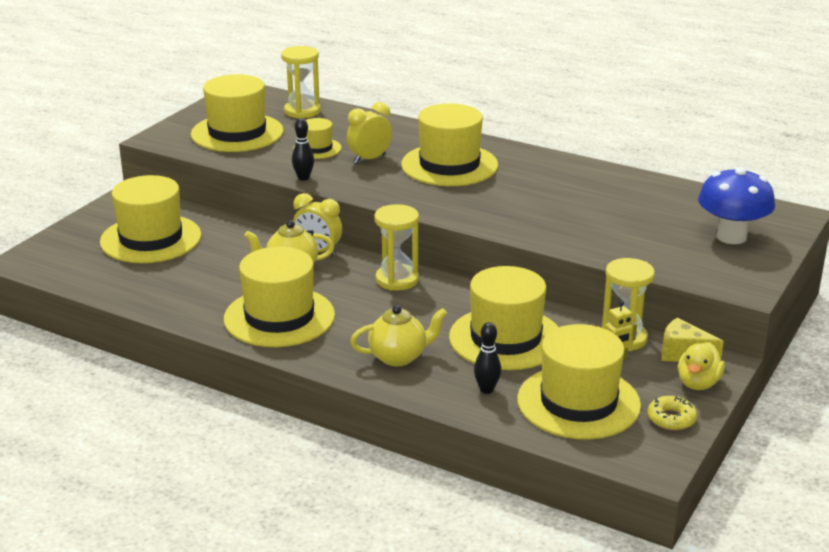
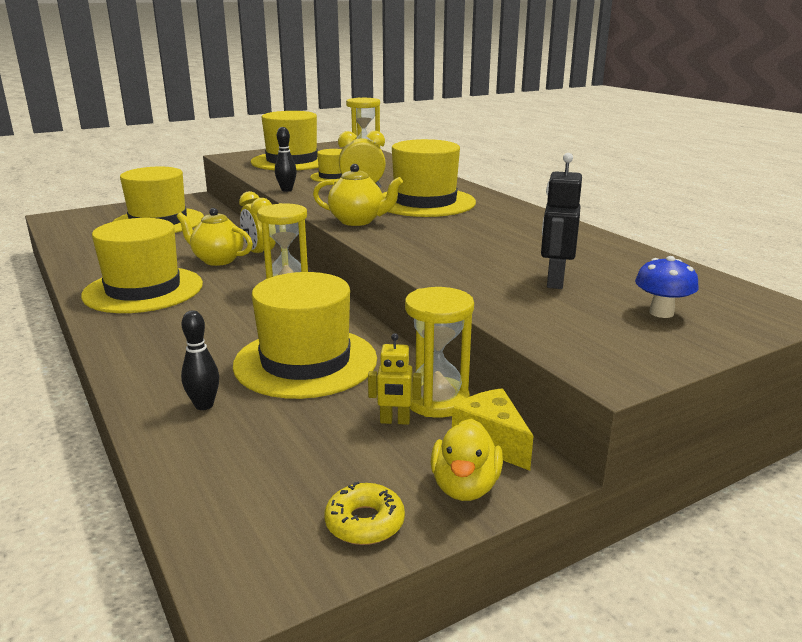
camera: 30 degrees right, 5 degrees down
(399, 357) = (178, 348): yellow teapot -> yellow teapot (357, 221)
(578, 402) = (278, 455): yellow hat -> none
(644, 228) = (554, 281): none -> black robot
(698, 383) = (465, 487): yellow duck -> yellow duck turned 45 degrees counterclockwise
(731, 237) = (661, 312): blue mushroom -> blue mushroom, size x0.56

